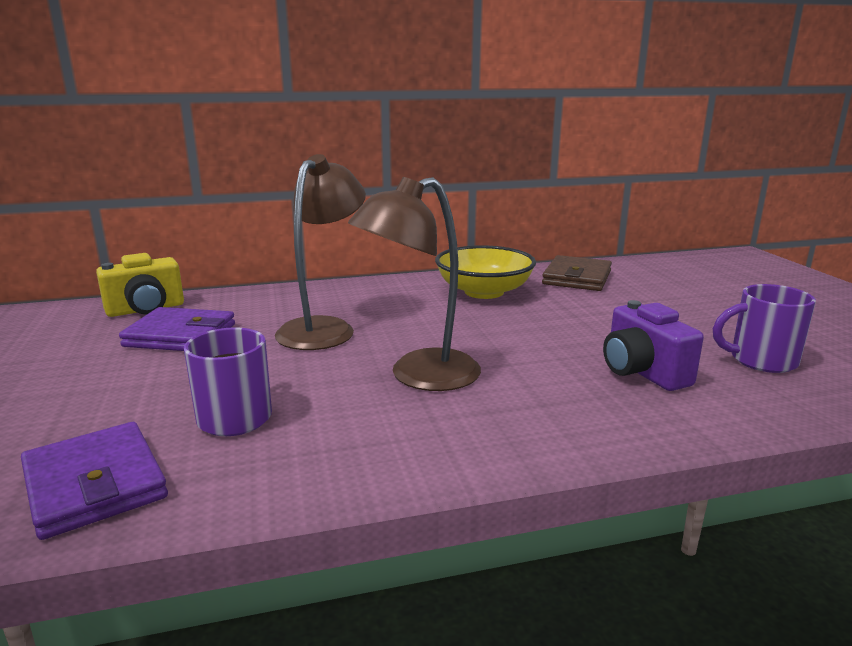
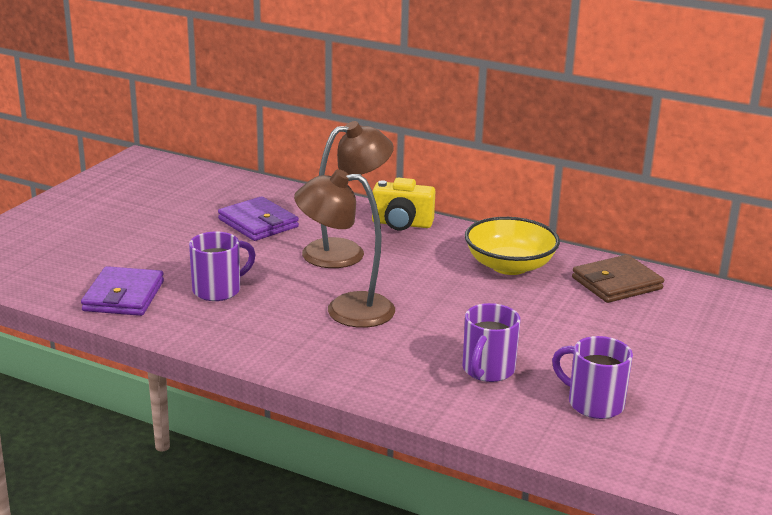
camera: 40 degrees right, 5 degrees up
(146, 310) = (264, 194): yellow camera -> yellow camera (402, 224)
(642, 372) = (487, 370): purple camera -> purple mug

